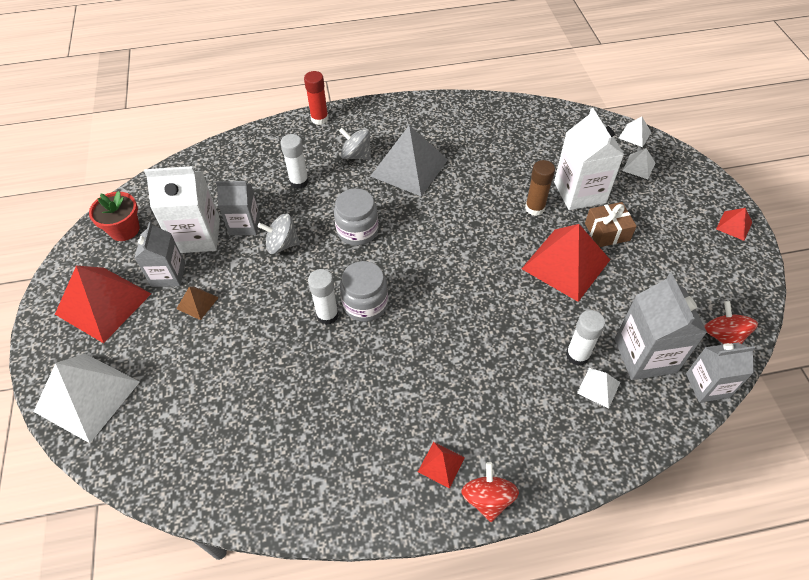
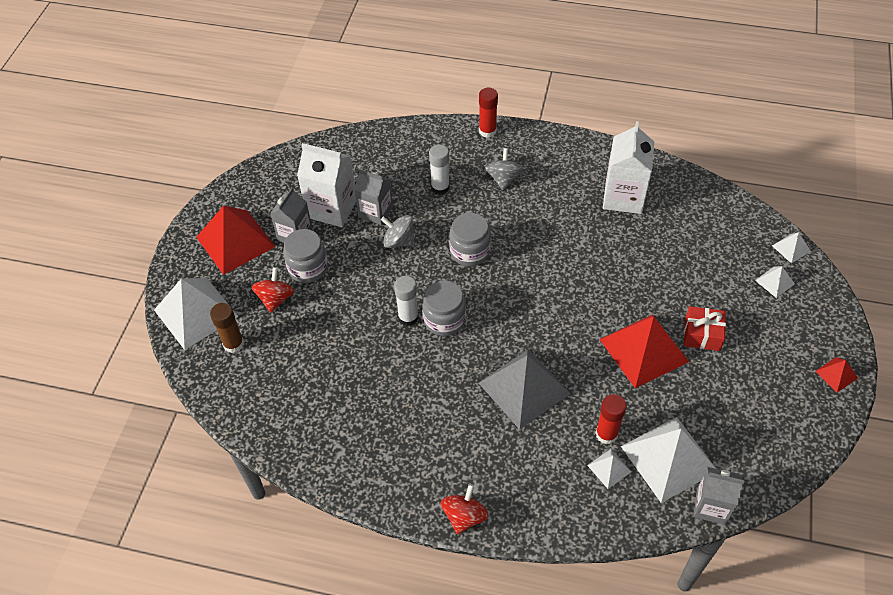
camera: 25 degrees right, 0 degrees up
(124, 229) = (276, 182): red flower pot -> none
(197, 303) = (308, 268): brown pyramid -> grey jar
(356, 155) = (503, 179): grey spinning top -> grey spinning top turned 45 degrees clockwise
(409, 167) = (546, 207): grey pyramid -> grey pyramid (524, 388)
(441, 464) = (441, 475): red pyramid -> none
(535, 208) = (645, 287): brown glue stick -> brown glue stick (233, 344)
(577, 355) = (606, 434): white glue stick -> red glue stick
(579, 192) = (698, 287): white carton -> white carton (623, 197)
(607, 232) = (702, 334): brown gift -> red gift
(645, 355) = (668, 458): grey carton -> white pyramid
(722, 336) = (754, 470): red spinning top -> red spinning top (275, 299)

